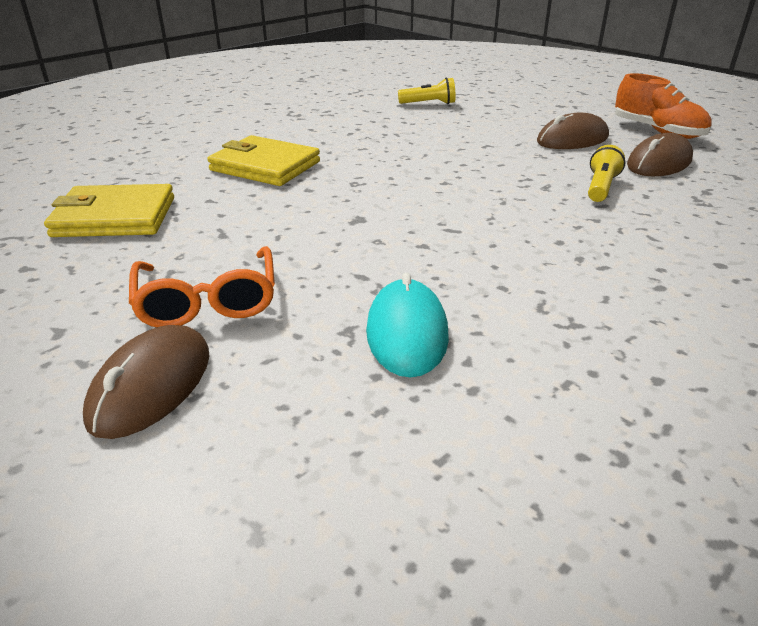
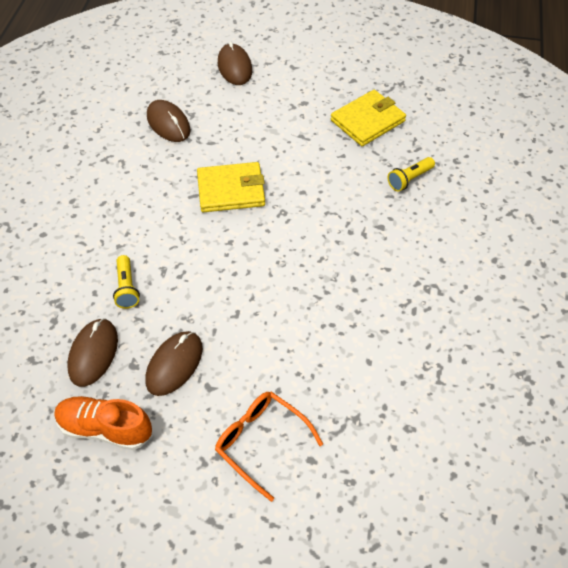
camera: 145 degrees right, 20 degrees up
(208, 302) = (258, 101): orange glasses -> orange glasses (261, 442)
(265, 166) = (355, 201): yellow wallet -> yellow wallet (231, 190)
(406, 333) = (168, 123): turquoise mouse -> brown mouse
(429, 104) = (344, 380): yellow flashlight -> yellow flashlight (409, 179)

